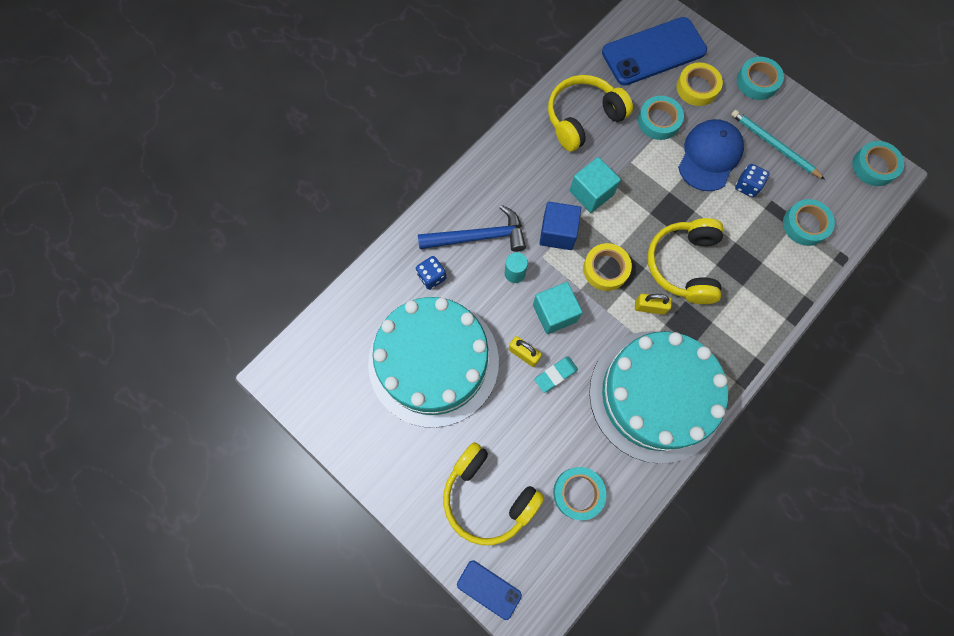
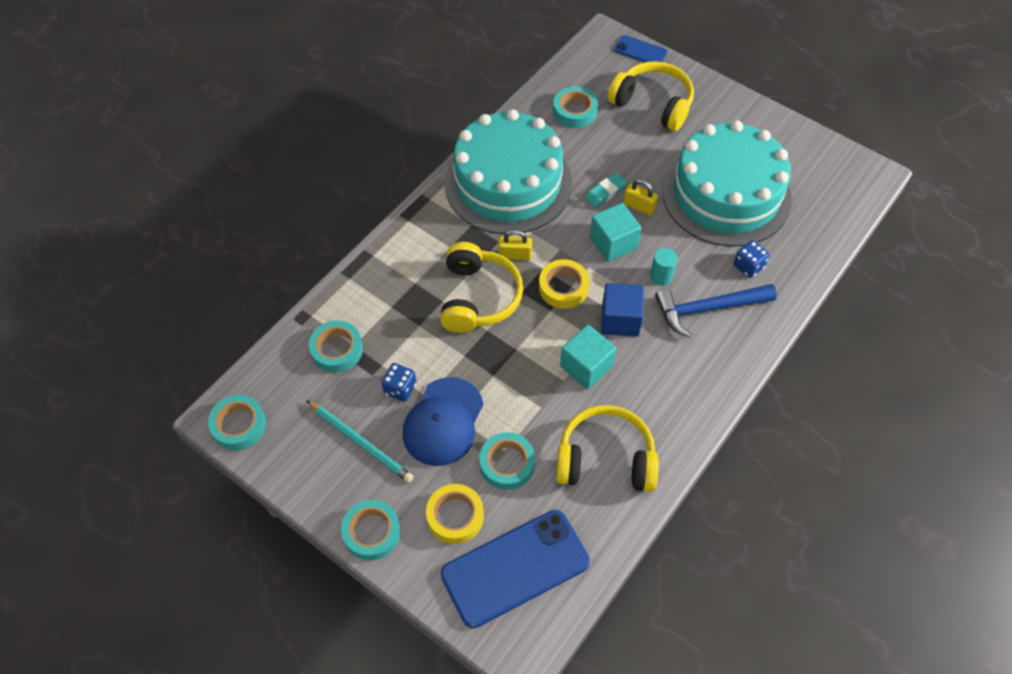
camera: 175 degrees right, 15 degrees down
(583, 118) = (605, 459): yellow headphones -> yellow headphones turned 135 degrees counterclockwise

